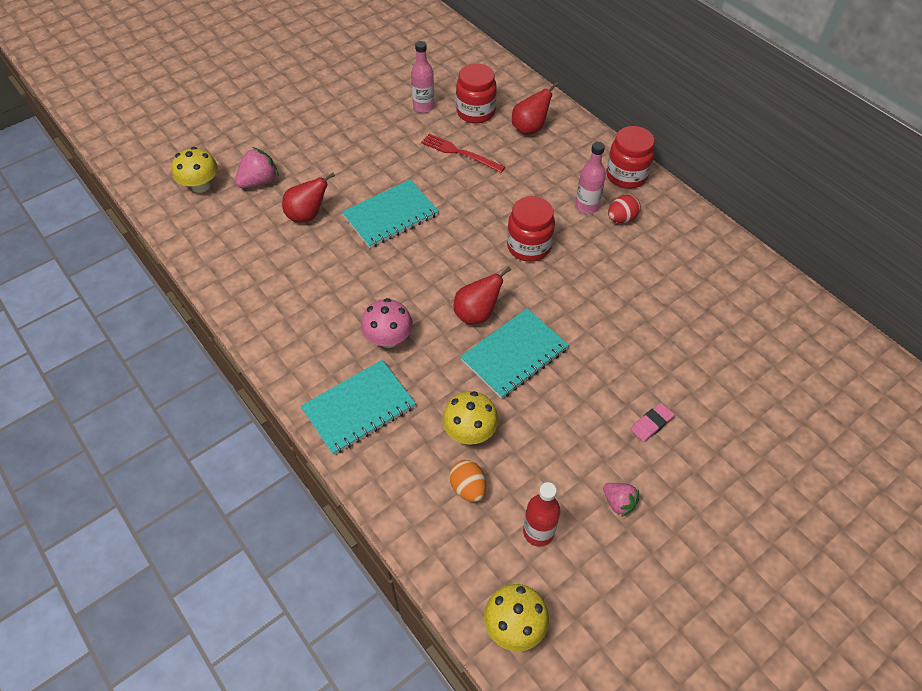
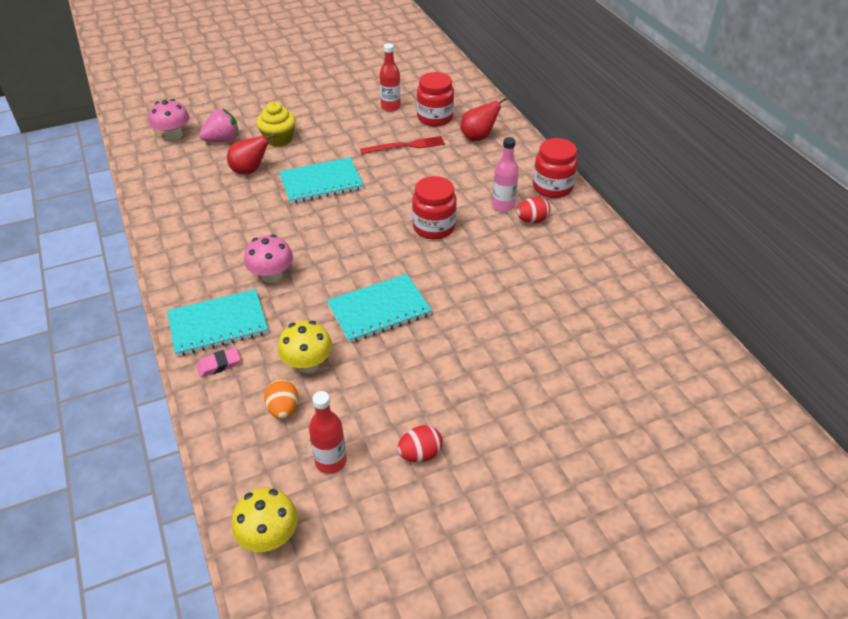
camera: 15 degrees right, 10 degrees down
(201, 186) = (173, 135): yellow mushroom -> pink mushroom
(320, 169) = (278, 139): none -> yellow cupcake
(423, 107) = (390, 107): pink bottle -> red bottle
(460, 153) = (405, 146): red fork -> red fork turned 120 degrees clockwise
(477, 314) = (360, 271): red pear -> none
(618, 502) = (420, 454): pink strawberry -> red egg
(651, 424) = (483, 394): pink eraser -> pink eraser (219, 365)

